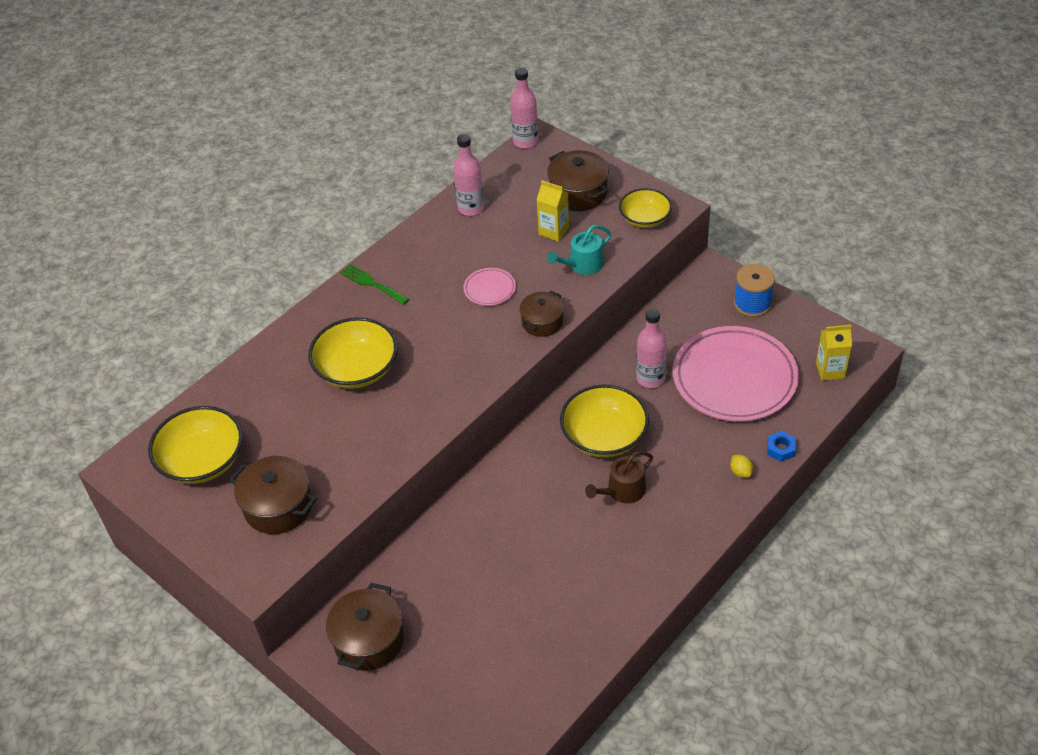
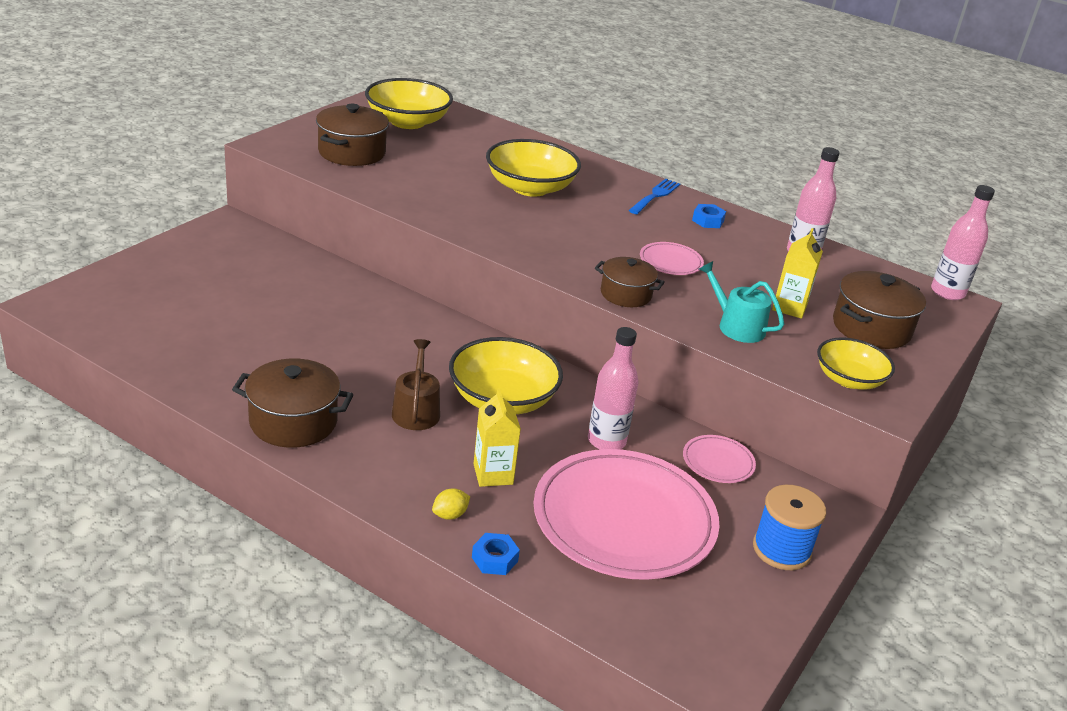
camera: 75 degrees right, 15 degrees down
(369, 640) = (233, 250): brown pot -> brown pot (293, 422)
(372, 284) = (655, 195): green fork -> blue fork
(418, 256) = (708, 221): none -> blue nut
(622, 491) = (416, 410): brown watering can -> brown watering can turned 45 degrees clockwise
(668, 321) = (718, 462): none -> pink plate
(830, 370) = (664, 630): yellow carton -> yellow carton (493, 474)

